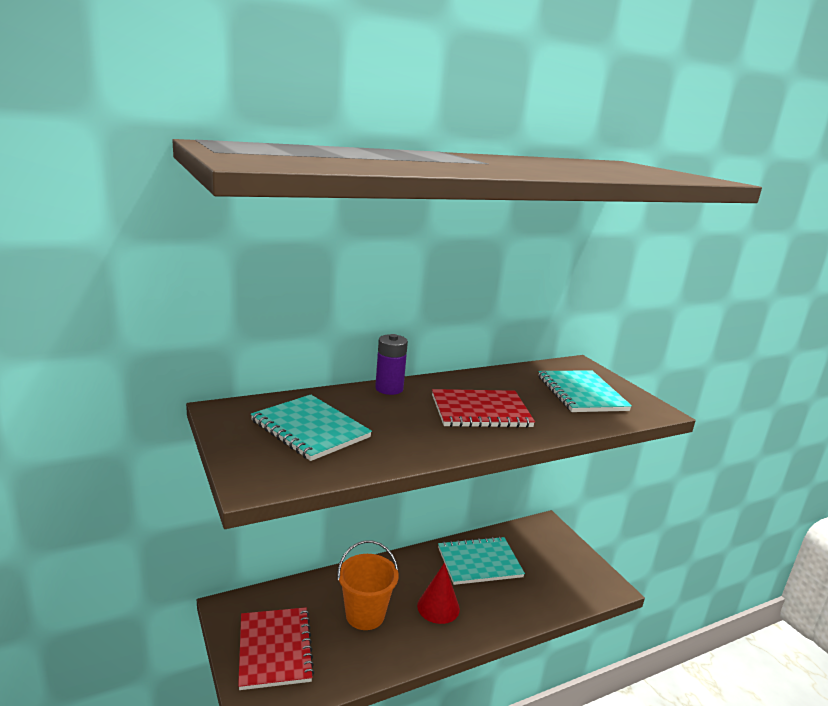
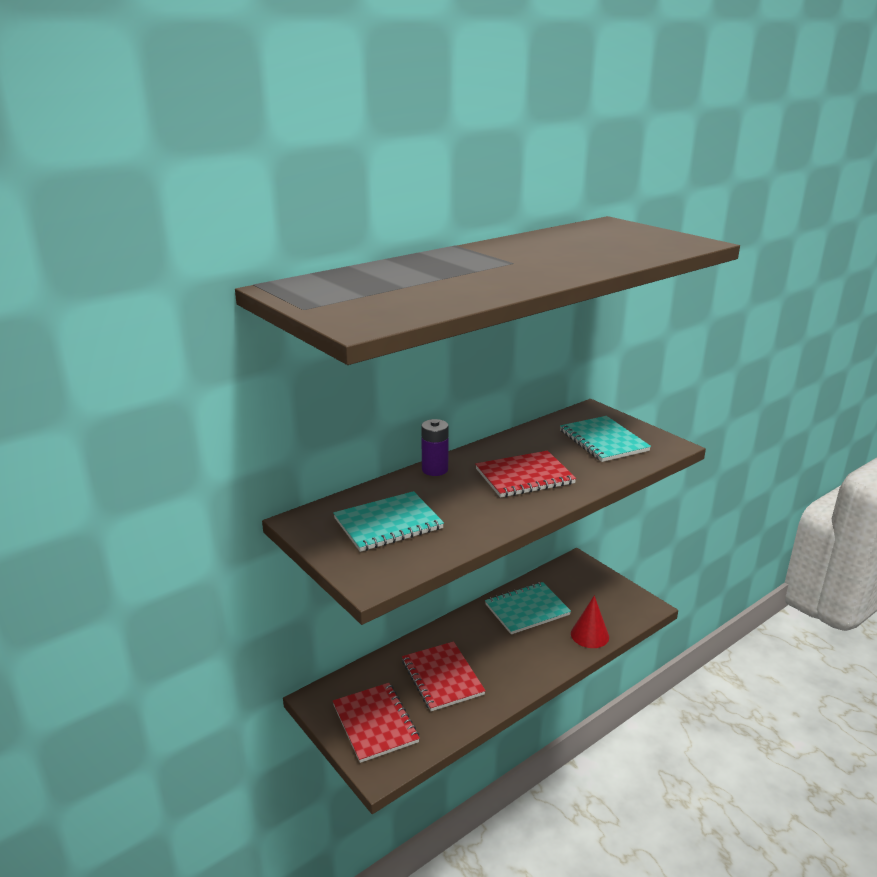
camera: 10 degrees left, 5 degrees up
(310, 429) = (388, 523): turquoise notebook -> turquoise notebook turned 60 degrees counterclockwise
(365, 615) = (442, 677): orange bucket -> red notebook
(438, 607) = (504, 657): red cone -> red cone (589, 635)

